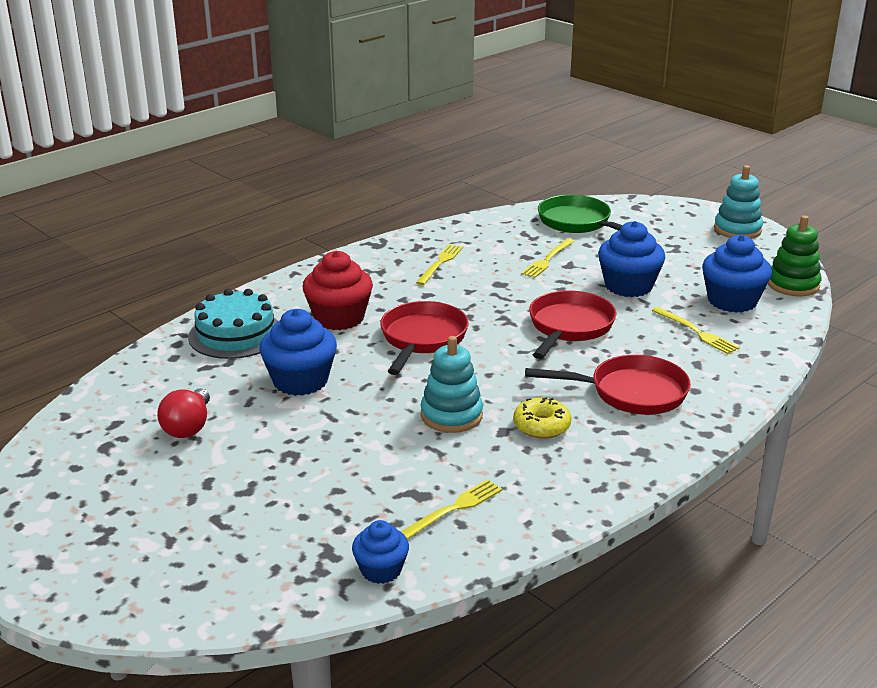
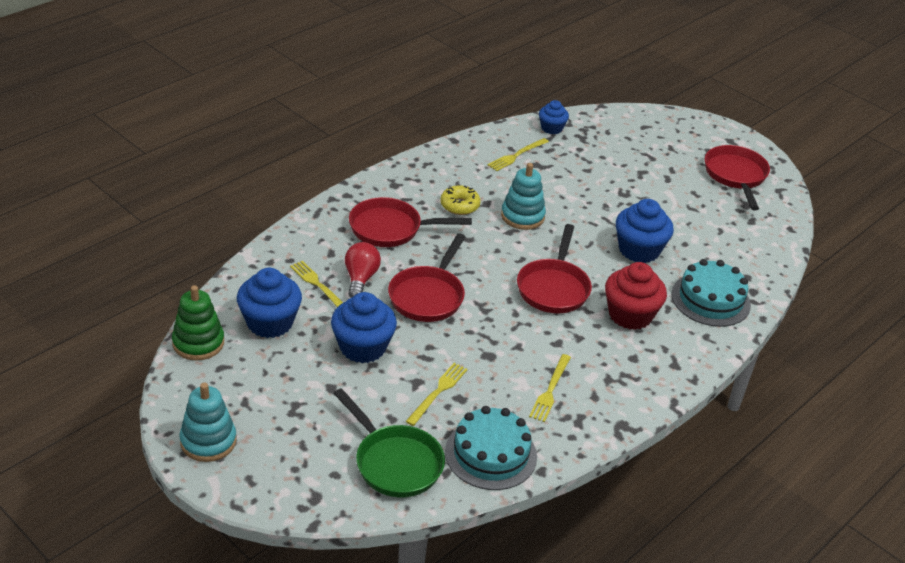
camera: 175 degrees right, 10 degrees up
(87, 492) = (736, 176): none -> red pan
(188, 427) = (700, 216): red light bulb -> red light bulb (360, 279)
(498, 228) = (491, 454): none -> turquoise cake

